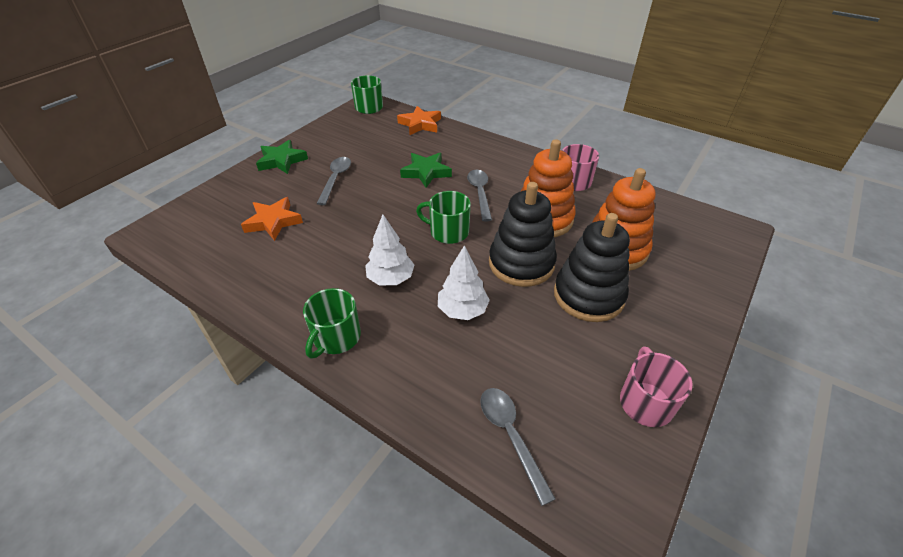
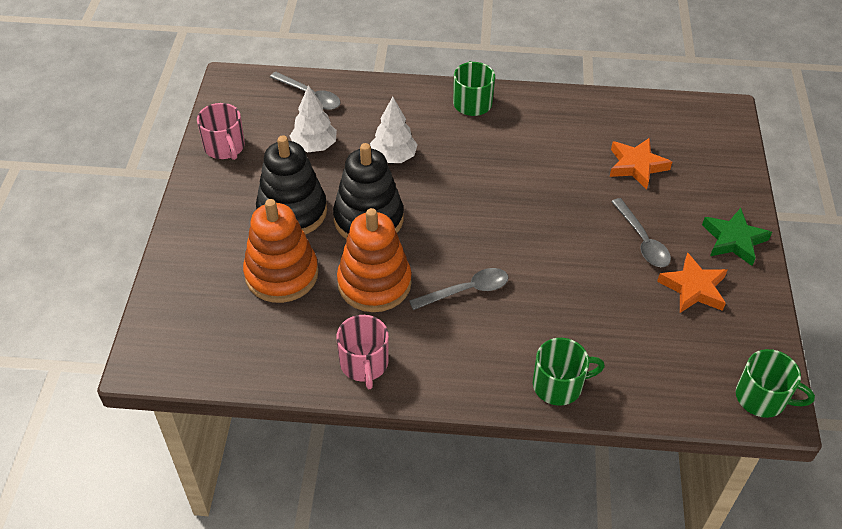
camera: 150 degrees right, 5 degrees up
(391, 278) = (474, 158): white tree -> white tree (314, 146)
(420, 124) = (648, 392): orange star -> orange star (693, 288)
(426, 172) = (554, 297): green star -> none
(448, 232) = (462, 225): green mug -> green mug (559, 385)
(480, 193) = (466, 291): grey spoon -> grey spoon turned 75 degrees counterclockwise

